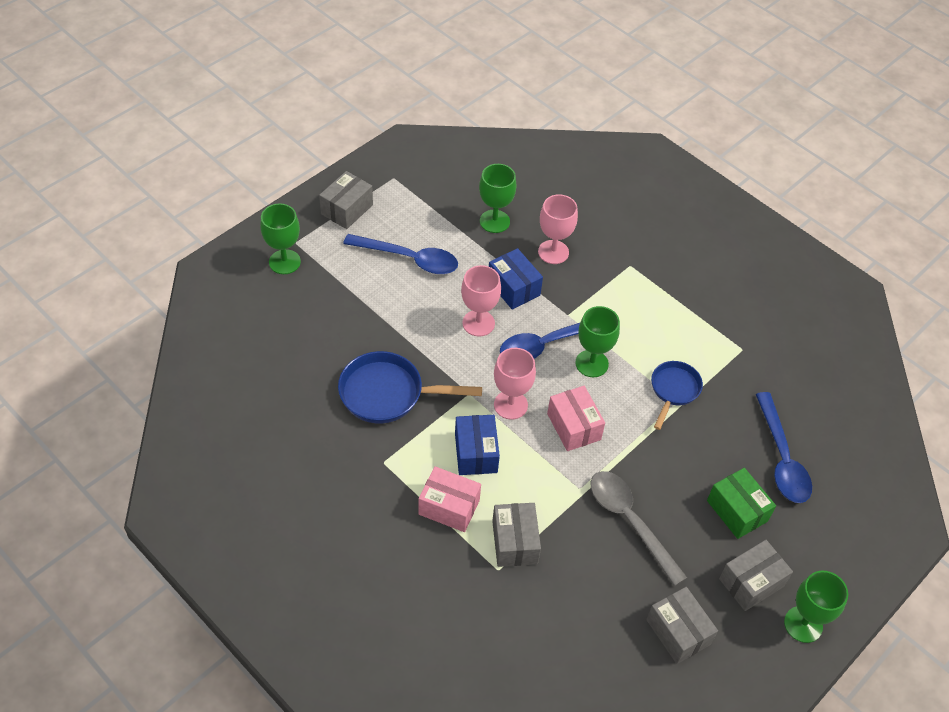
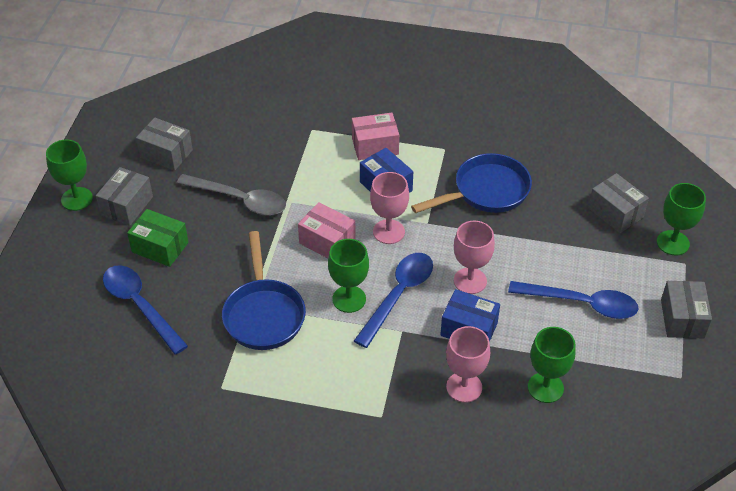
camera: 150 degrees right, 5 degrees down
(409, 259) = (581, 304): blue spoon -> blue spoon turned 150 degrees counterclockwise
(514, 542) = (313, 149): grey box -> grey box (615, 213)
(673, 390) = (263, 314): blue pan -> blue pan, size x1.59

